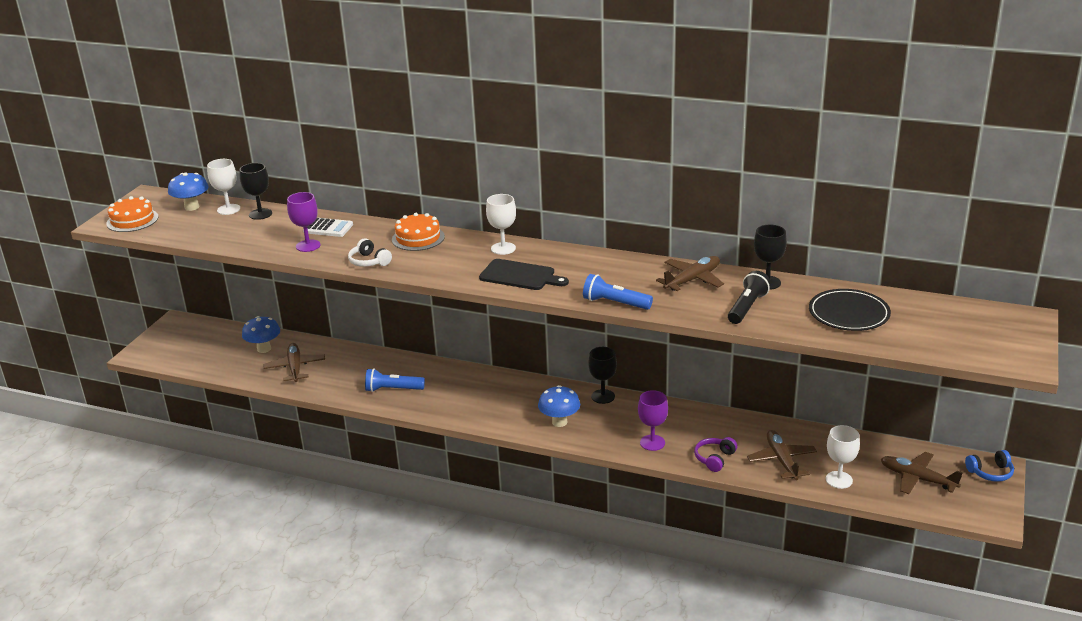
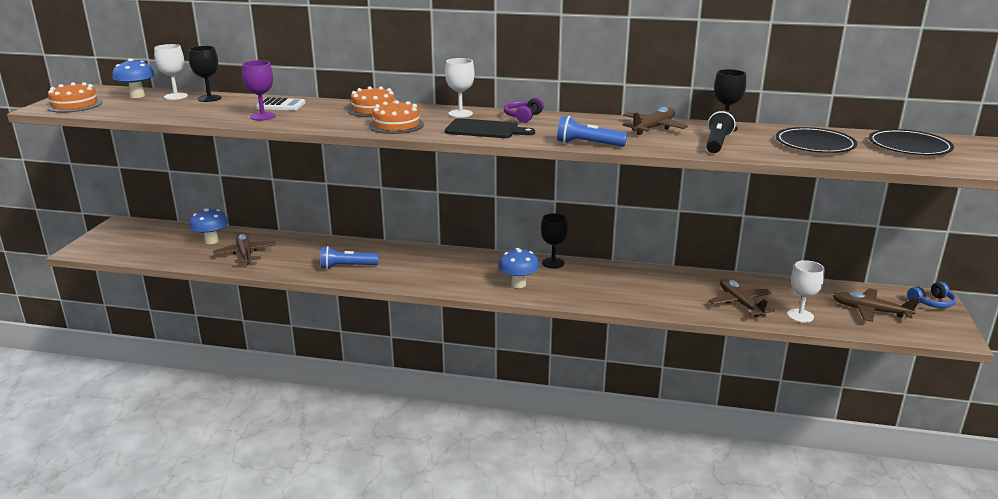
camera: 10 degrees left, 5 degrees down
(369, 261) = (329, 125): white headphones -> none
(434, 265) = (396, 125): none -> orange cake
(652, 443) = (613, 296): purple goblet -> none
(714, 459) = (677, 305): purple headphones -> purple headphones (523, 117)
(948, 321) = (909, 146): none -> black plate

